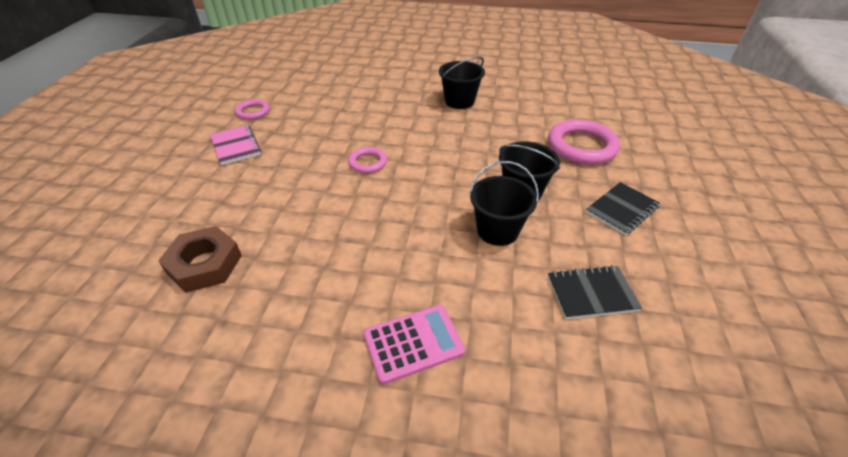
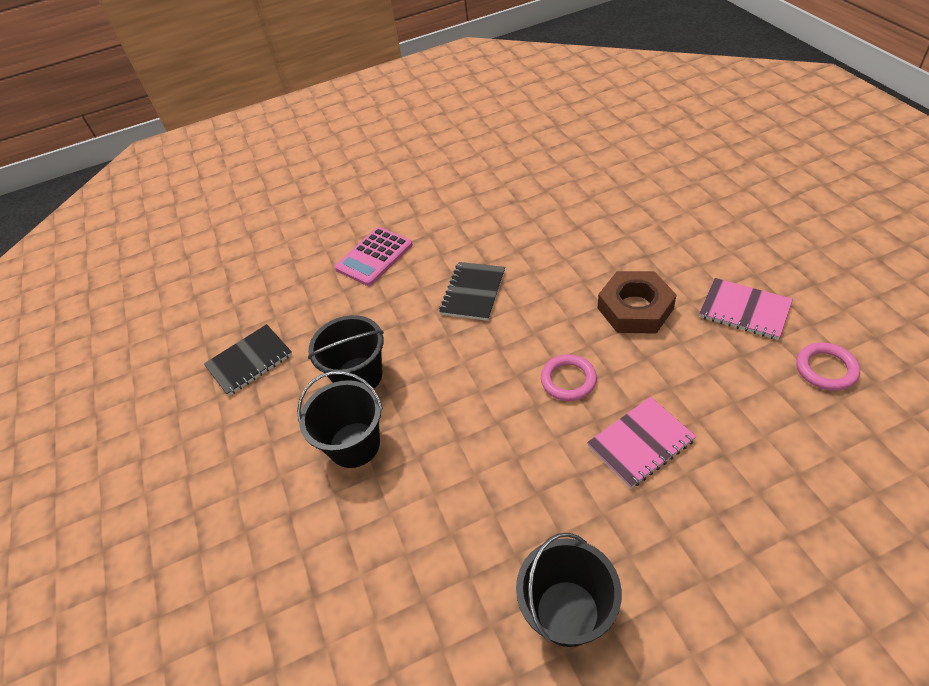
camera: 155 degrees right, 5 degrees up
(204, 264) = (577, 215): brown nut -> brown nut (635, 308)
(368, 126) = (640, 443): none -> pink notebook
(581, 146) = (298, 600): pink ring -> none
(621, 209) = (225, 486): black notebook -> black notebook (473, 292)

